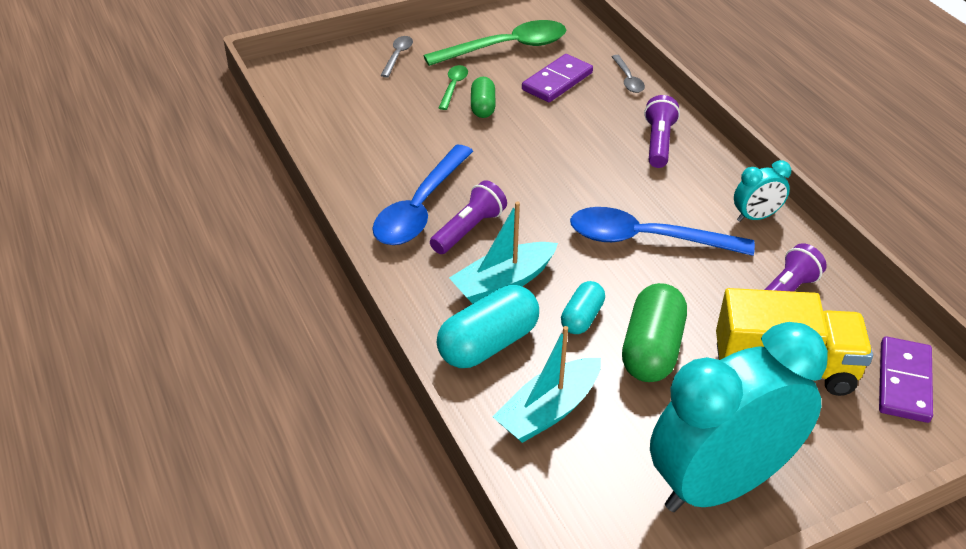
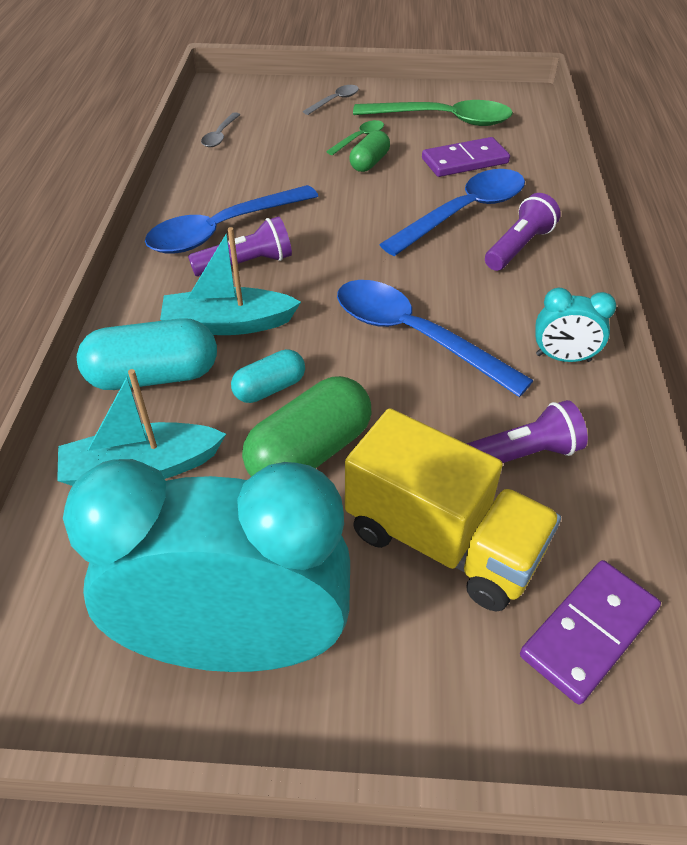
camera: 30 degrees right, 5 degrees up
(595, 127) = (464, 213): none -> blue spoon
(628, 79) = (541, 179): grey spoon -> grey spoon (220, 136)

